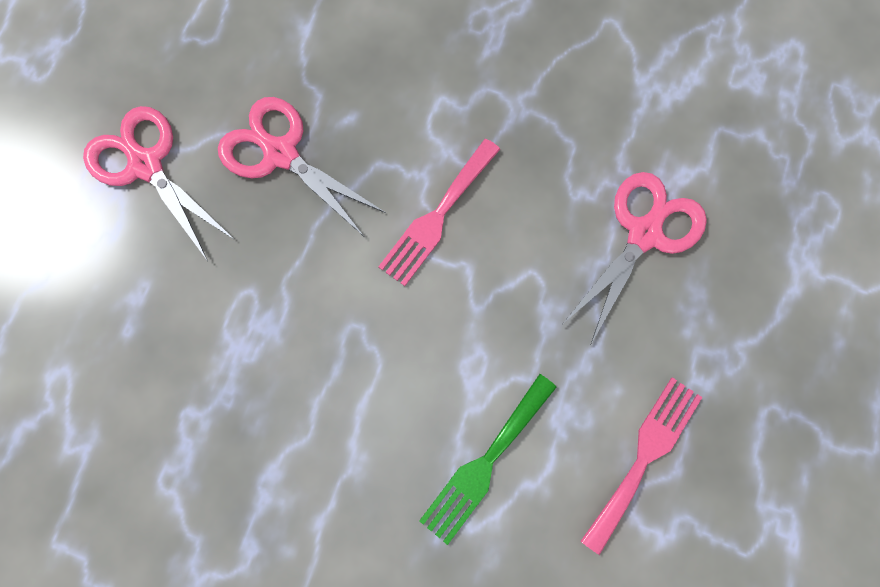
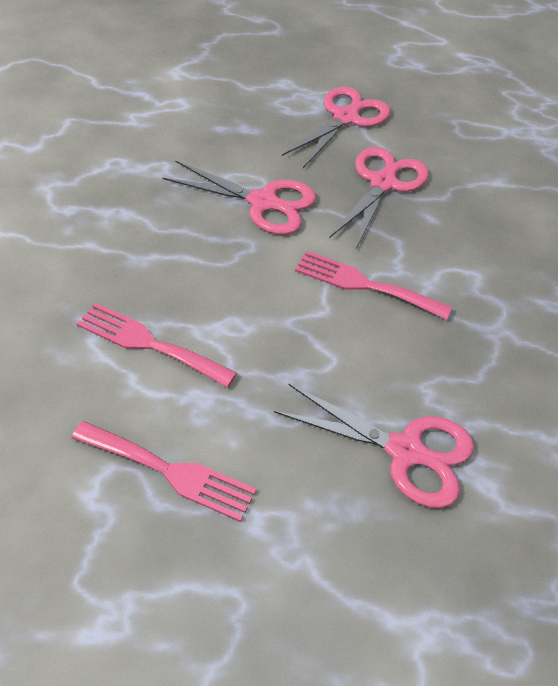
camera: 75 degrees right, 25 degrees down
(286, 300) = (263, 202): none -> pink scissors
(485, 463) = (149, 343): green fork -> pink fork

